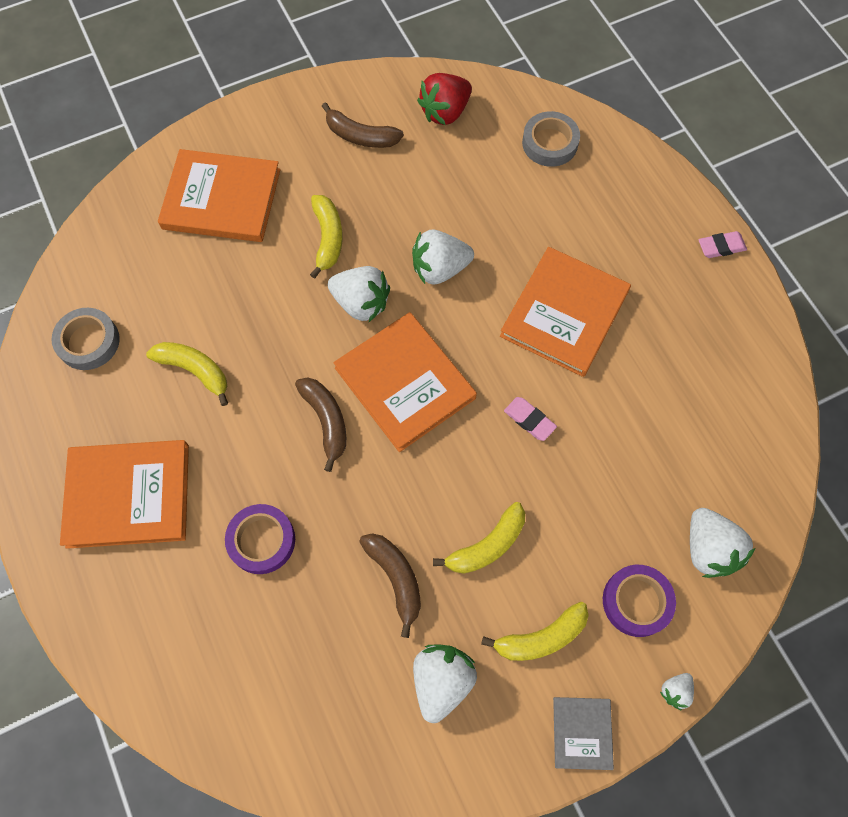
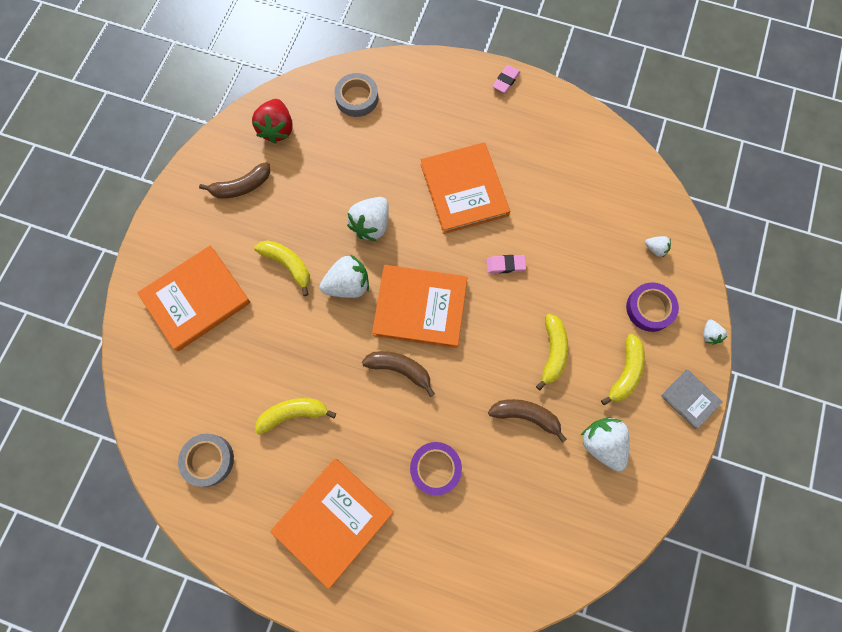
camera: 45 degrees left, 5 degrees up
(708, 549) = (655, 249): white strawberry -> white strawberry, size x0.50

